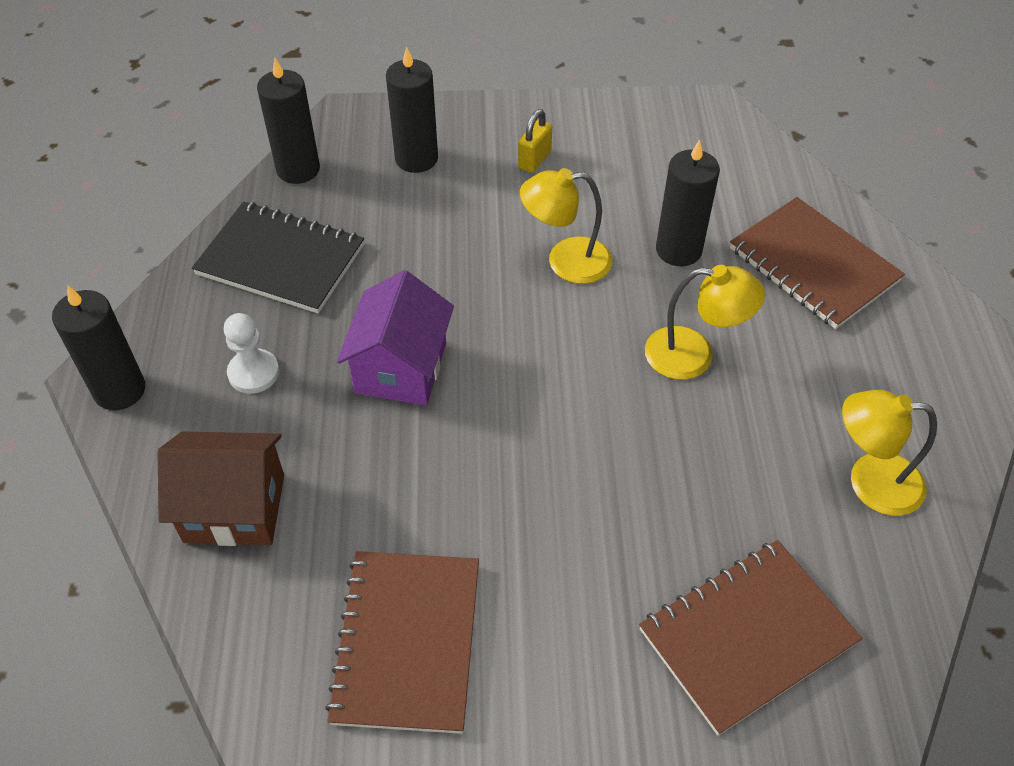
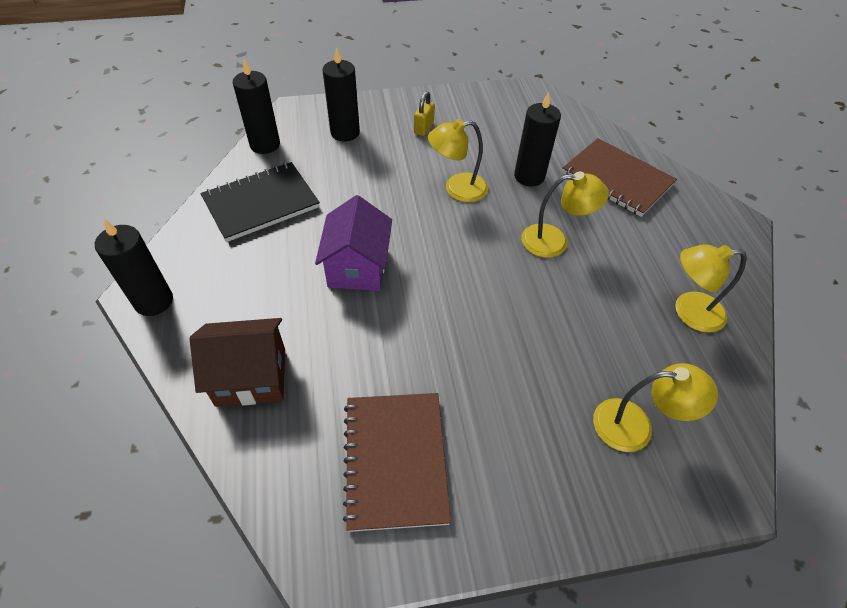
camera: 10 degrees left, 0 degrees up
(253, 373) = (252, 280): white pawn -> none
(281, 260) = (261, 203): black notebook -> black notebook turned 45 degrees counterclockwise
(747, 636) = (635, 426): brown notebook -> yellow lamp

